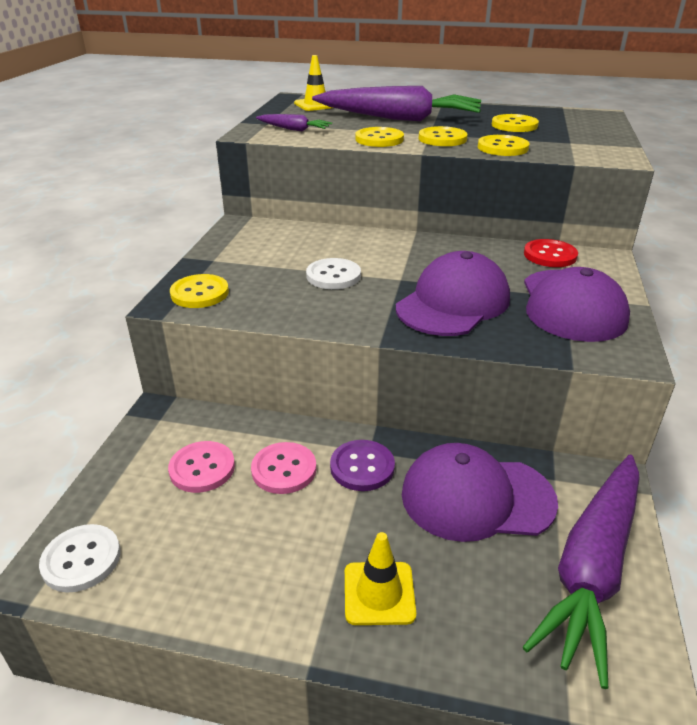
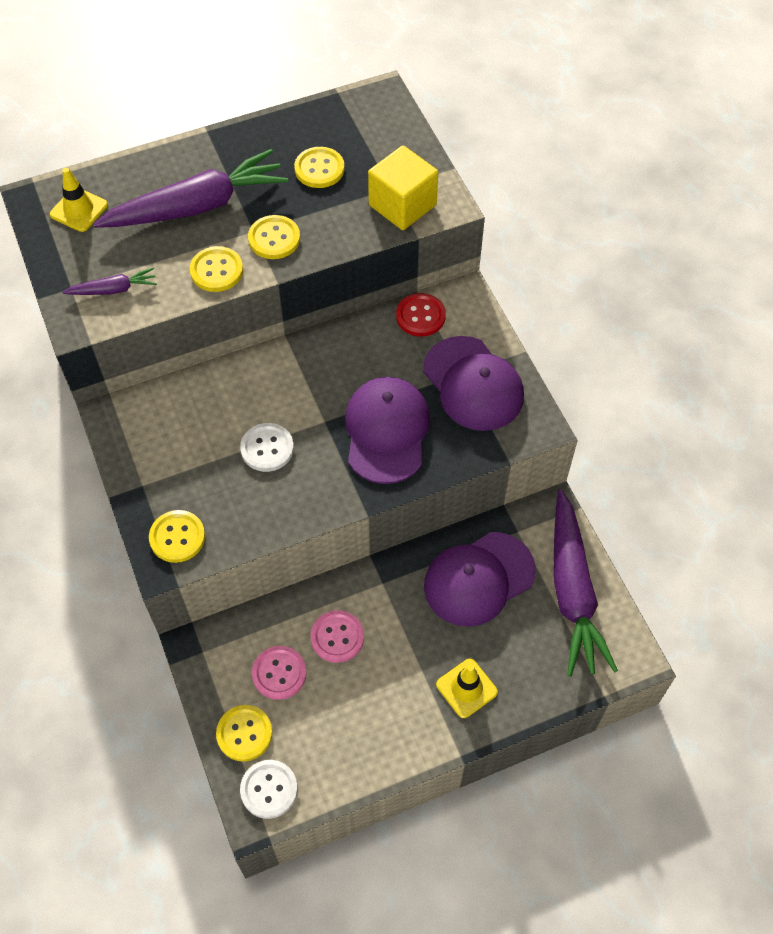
camera: 35 degrees left, 25 degrees up
(362, 467) = (388, 600): purple button -> none
(502, 148) = (340, 233): yellow button -> yellow button (244, 733)
(574, 149) = (402, 205): none -> yellow cube

